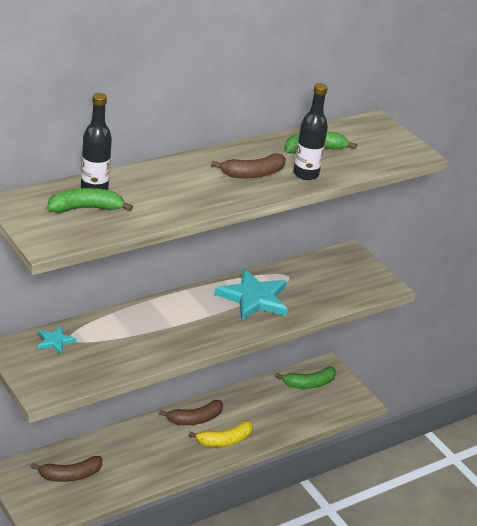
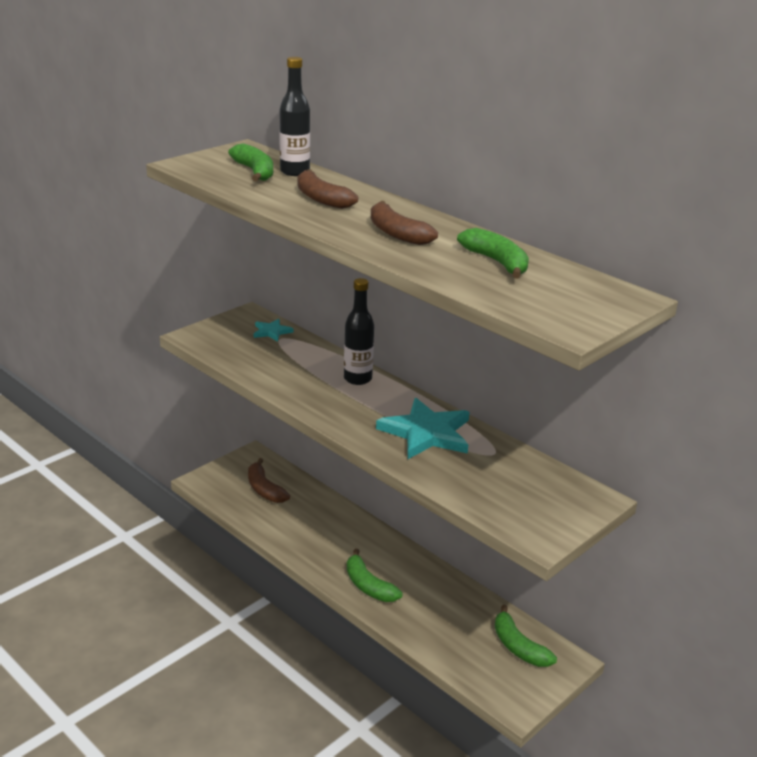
camera: 80 degrees right, 5 degrees down
(195, 419) = (392, 558): brown banana -> brown banana (321, 199)
(225, 440) = (368, 586): yellow banana -> green banana
(306, 174) = (426, 260): black bottle -> black bottle (358, 379)

